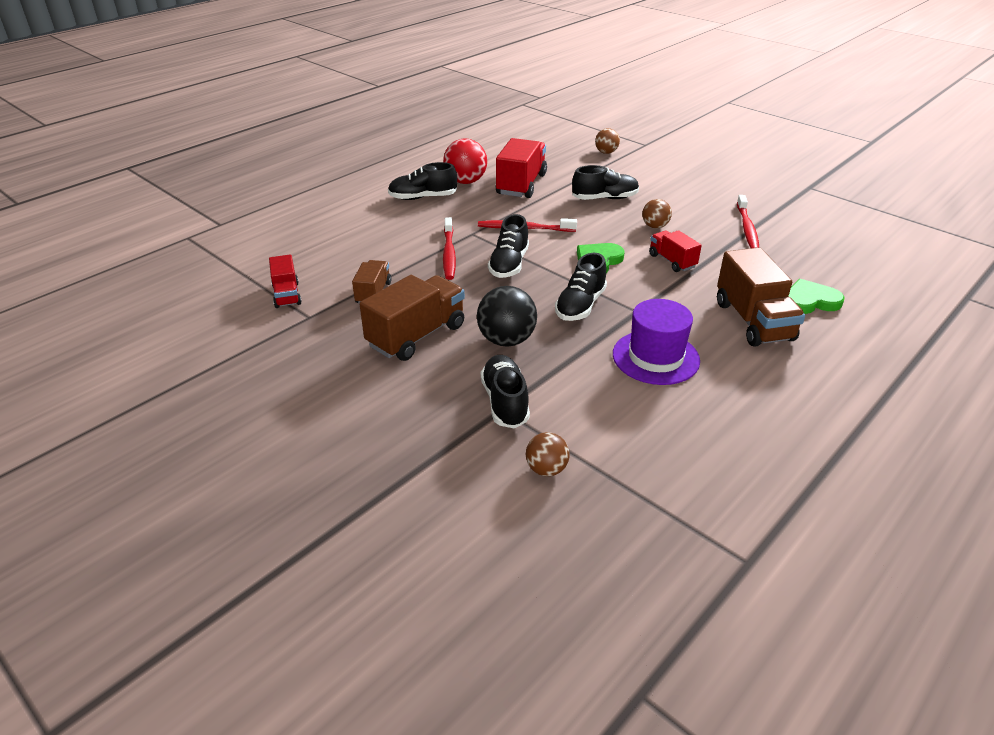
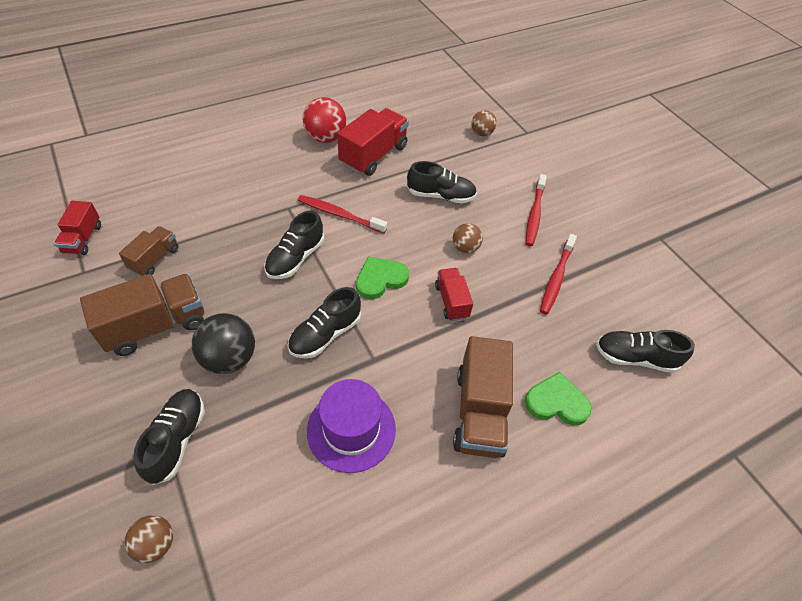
camera: 15 degrees right, 15 degrees up
(423, 197) = (274, 148): black shoe -> black shoe (635, 358)
(449, 254) = (251, 228): red toothbrush -> red toothbrush (534, 214)

